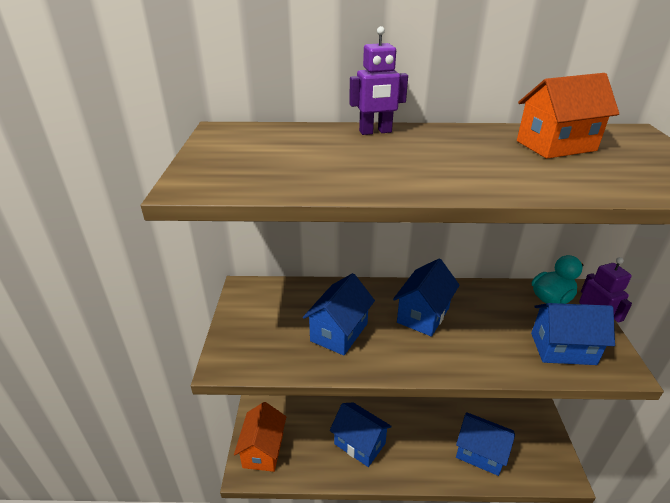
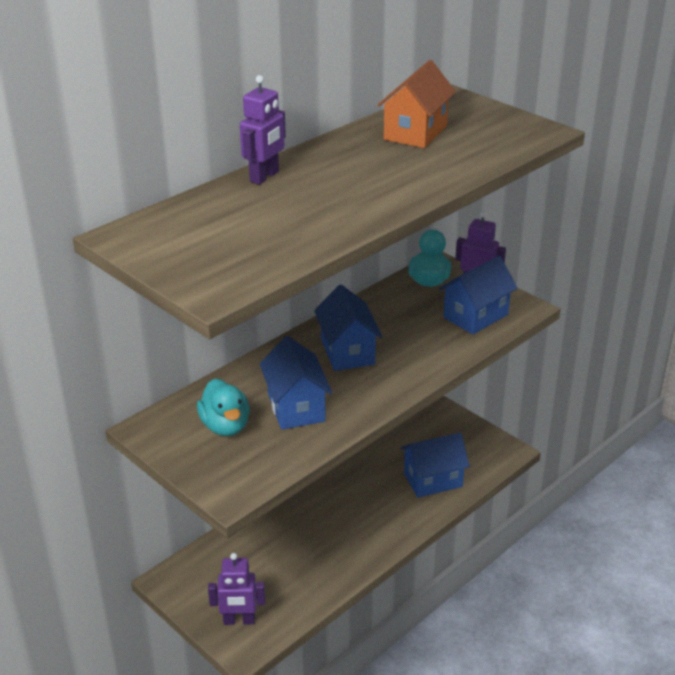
camera: 45 degrees left, 0 degrees up
(263, 450) = (239, 620): orange house -> purple robot
(283, 315) = (225, 426): none -> turquoise duck
(359, 443) = (325, 547): blue house -> none

